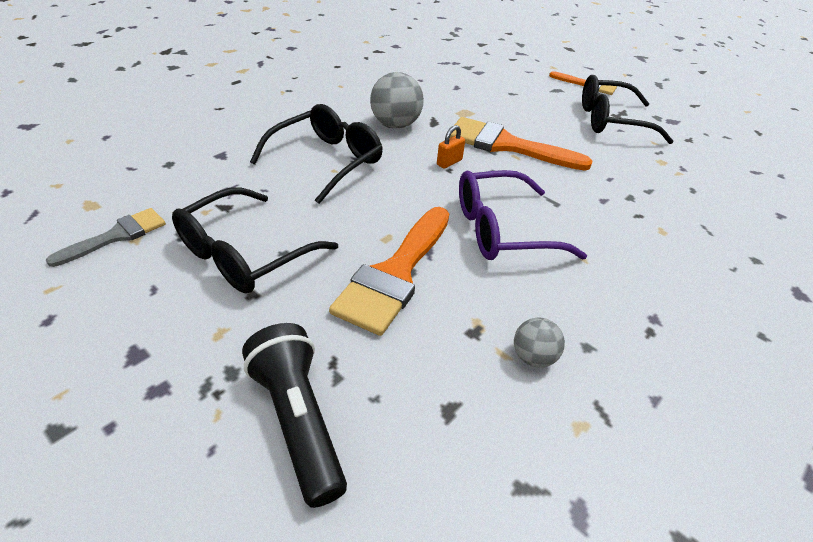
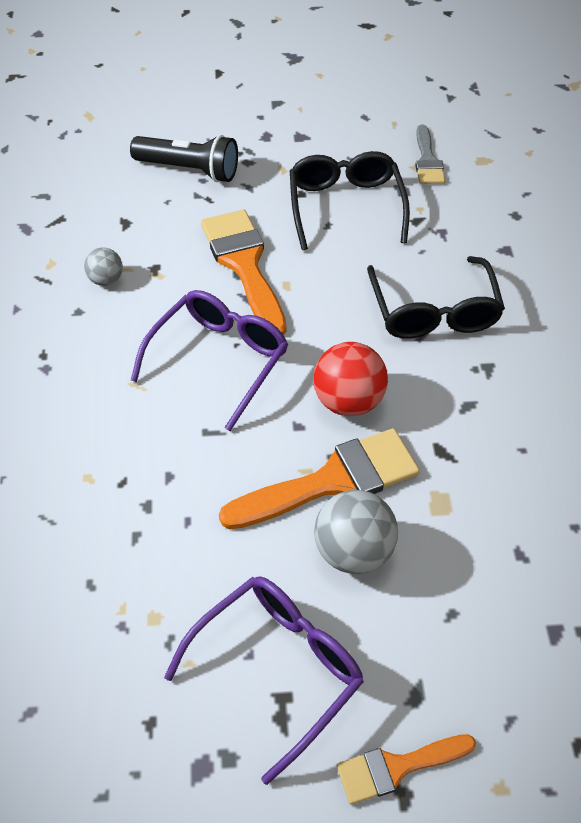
camera: 135 degrees right, 10 degrees up
(395, 125) = (463, 410): grey ball -> grey ball (353, 551)
(449, 162) = (348, 401): orange padlock -> red ball
(611, 121) = (277, 669): black glasses -> purple glasses

